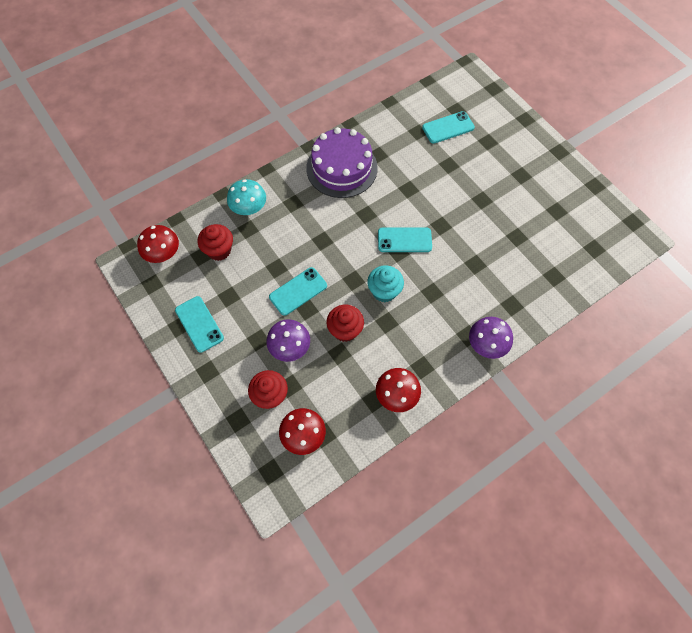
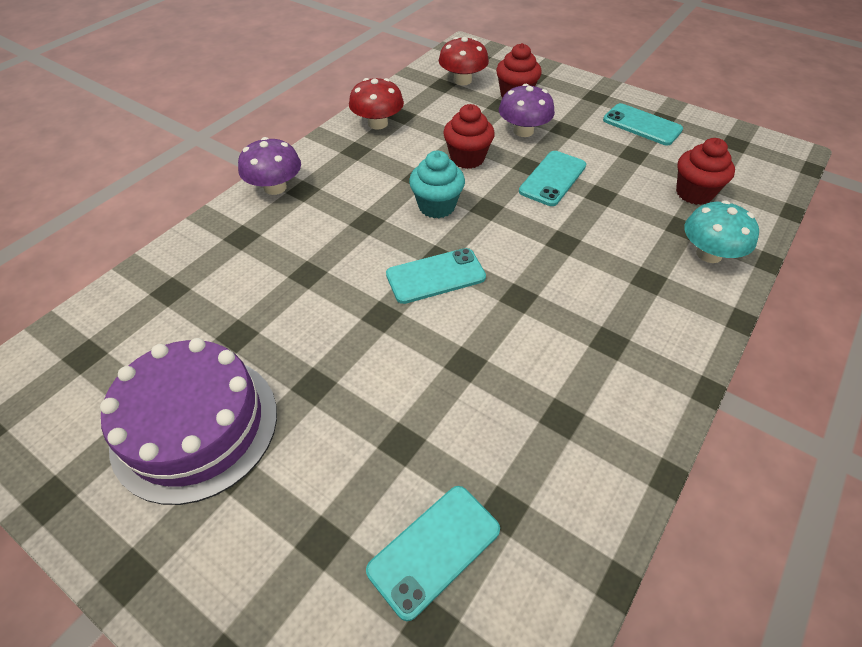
camera: 160 degrees right, 15 degrees down
(163, 253) = (760, 172): red mushroom -> none
(342, 168) = (613, 365): purple cake -> purple cake (195, 426)

